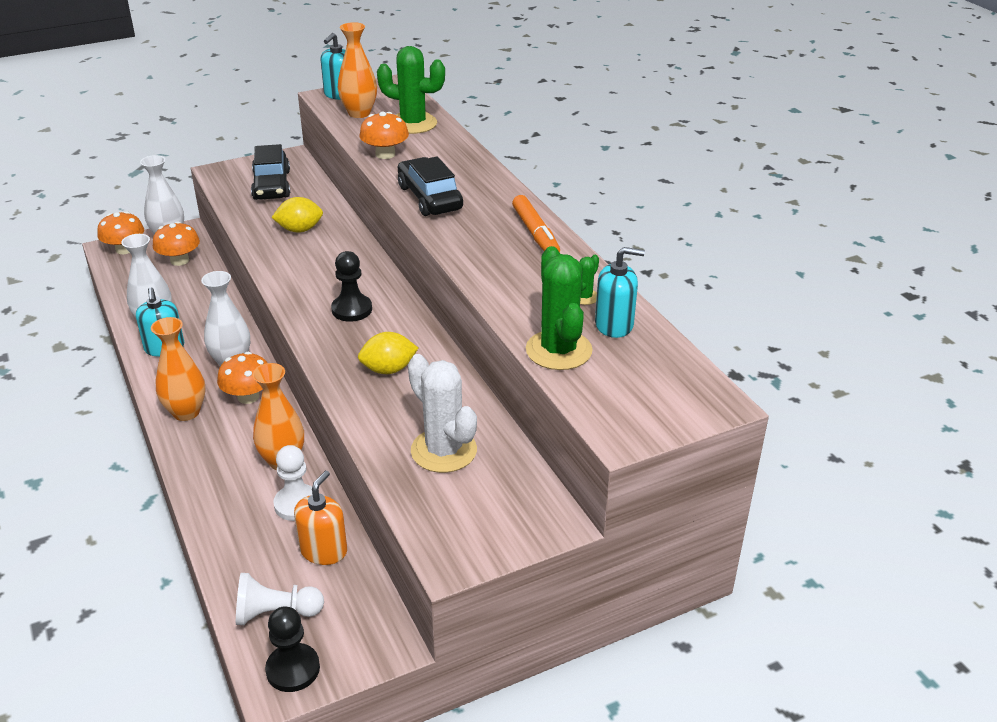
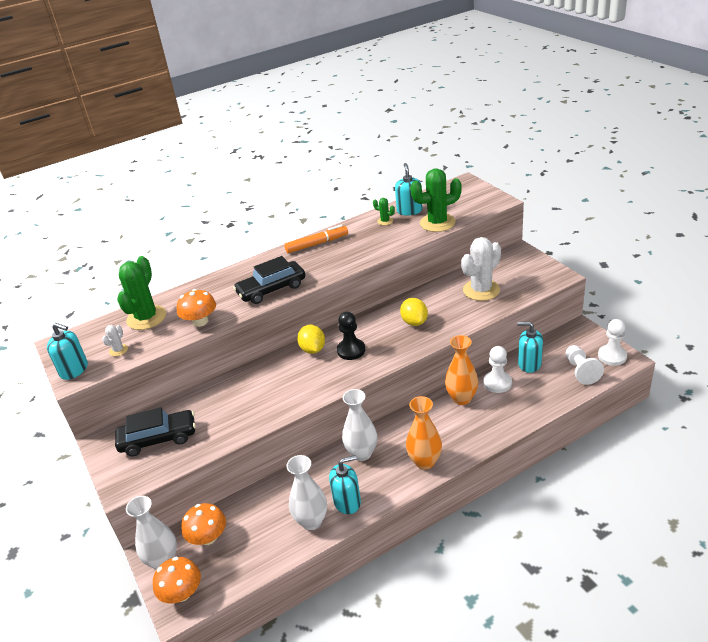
camera: 90 degrees left, 0 degrees up
(248, 396) = (400, 433): orange mushroom -> none
(293, 669) = (612, 356): black pawn -> white pawn
(300, 230) = (240, 402): yellow lemon -> yellow lemon (313, 349)
(324, 550) = (529, 364): orange soap dispenser -> turquoise soap dispenser
(359, 113) = (118, 350): orange vase -> white cactus

